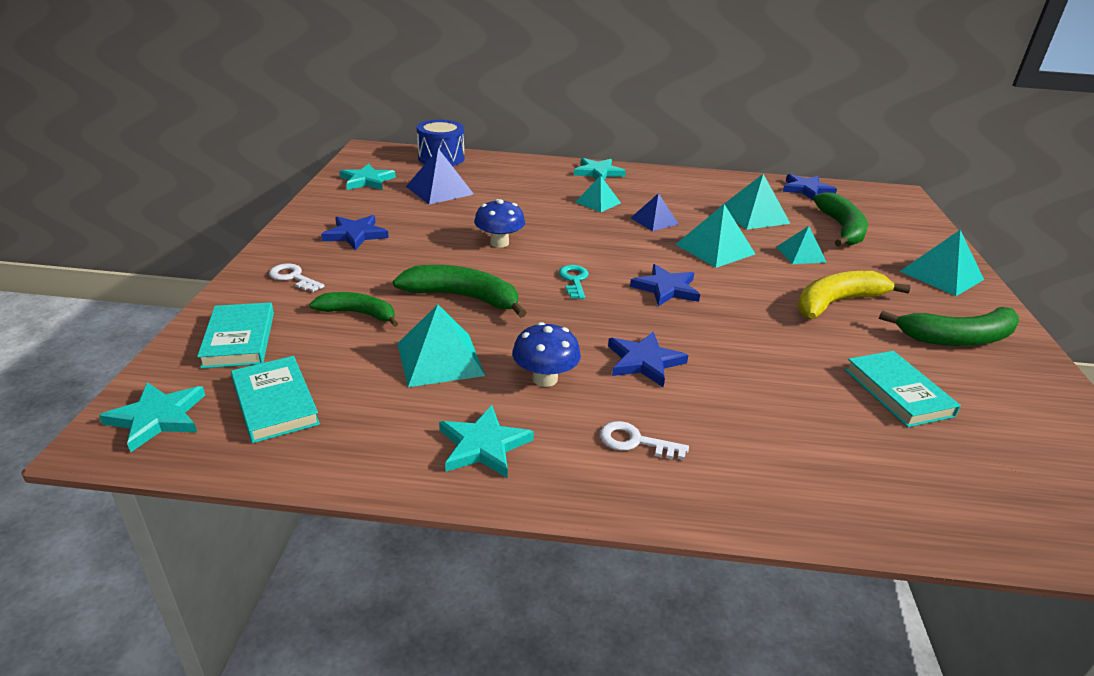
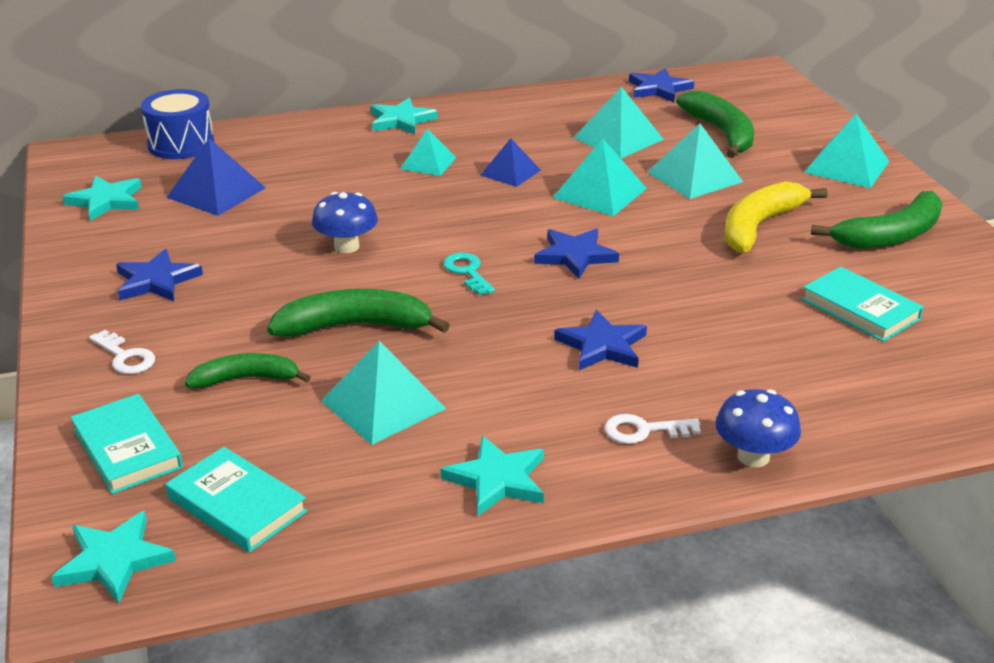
camera: 20 degrees left, 0 degrees up
(293, 277) = (125, 357): white key -> white key turned 150 degrees counterclockwise
(545, 378) = (512, 393): blue mushroom -> blue mushroom (753, 457)
(801, 254) = (694, 176): turquoise pyramid -> turquoise pyramid, size x1.53

